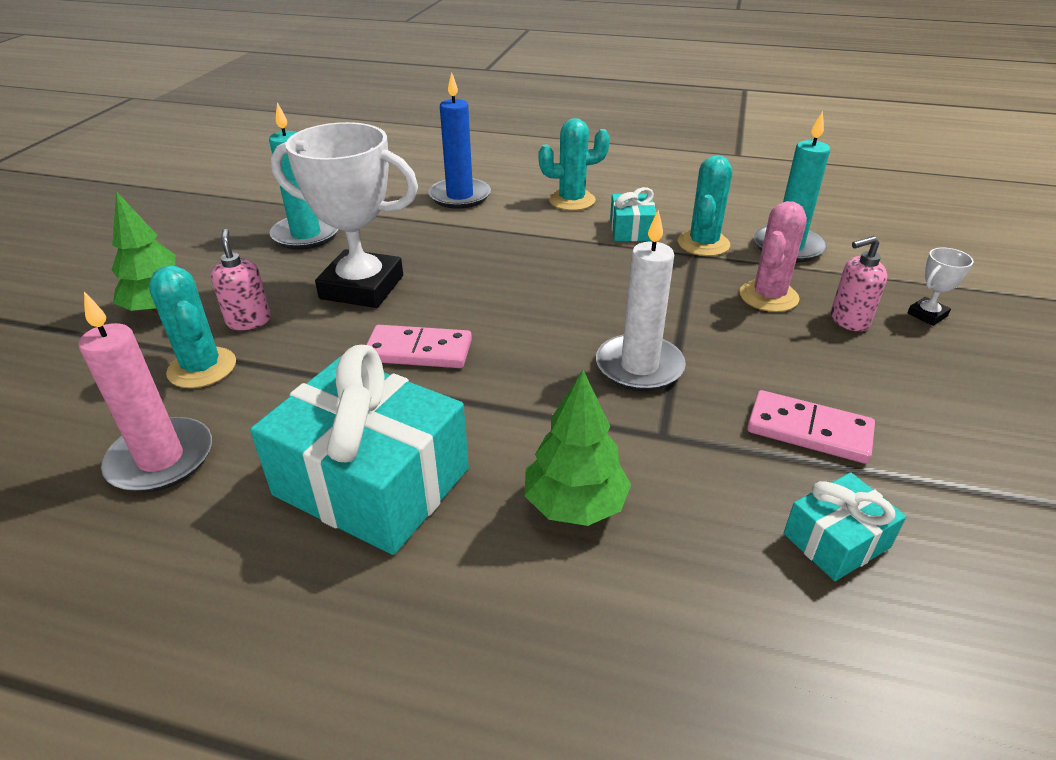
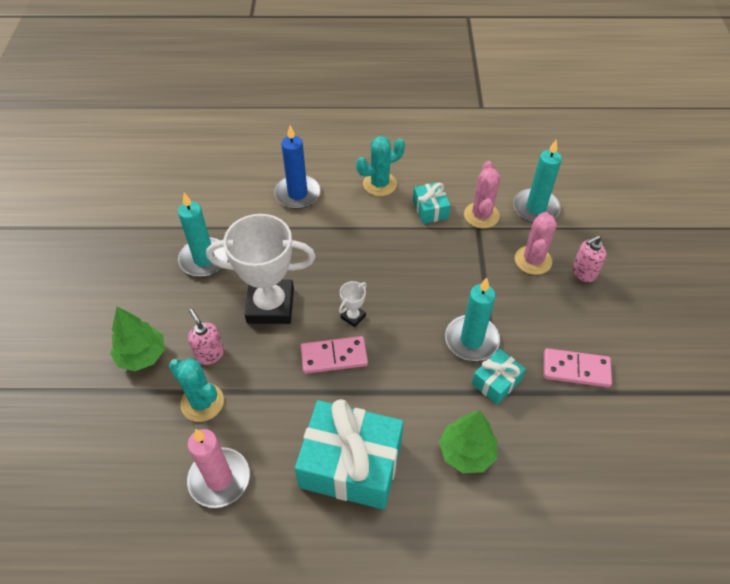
camera: 15 degrees left, 15 degrees up
(639, 366) = (471, 340): white candle -> turquoise candle
(703, 244) = (481, 215): turquoise cactus -> pink cactus
(836, 540) = (602, 442): turquoise gift -> turquoise gift (496, 382)
(927, 315) = (627, 258): white trophy -> white trophy (353, 317)

